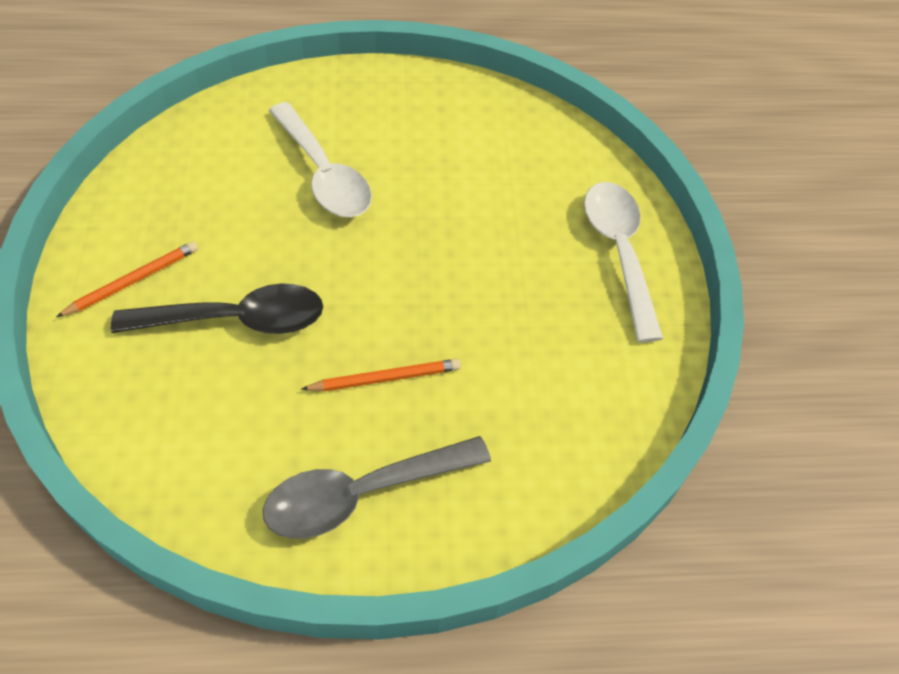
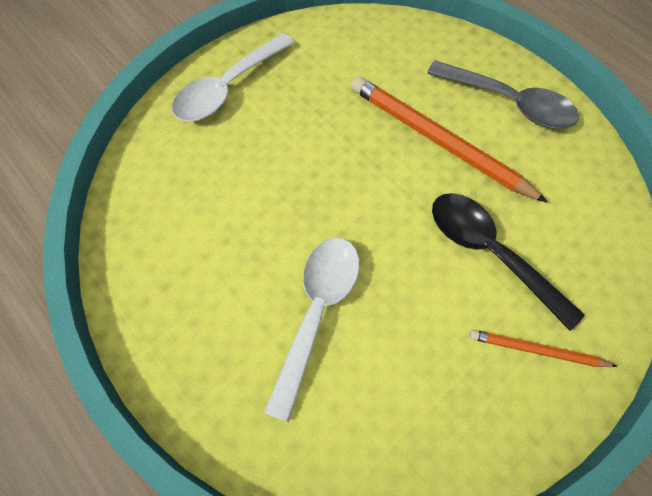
camera: 125 degrees left, 10 degrees up
(385, 378) = (438, 141): orange pencil -> orange pencil, size x1.91

